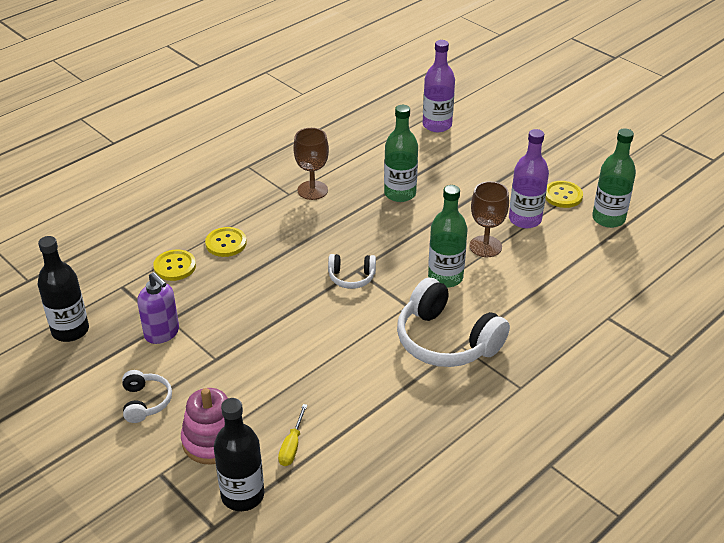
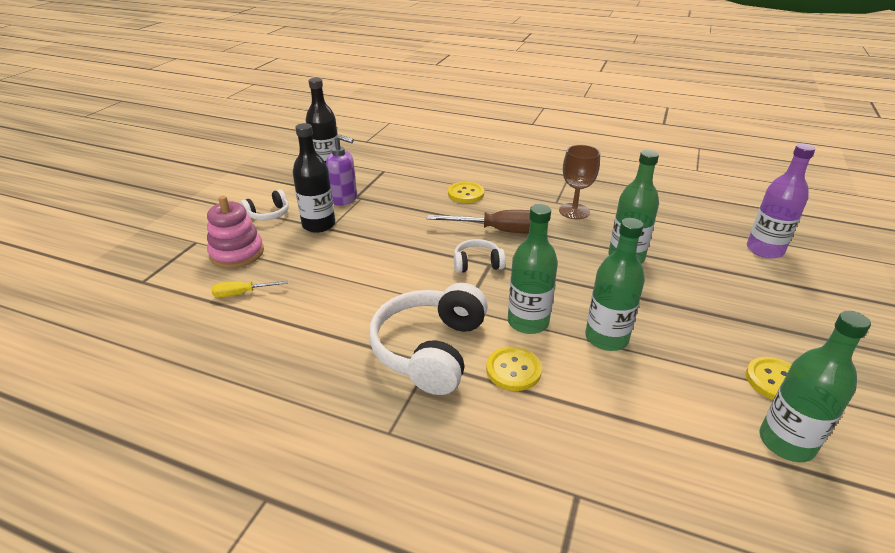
camera: 65 degrees right, 5 degrees down
(162, 333) = (344, 199): purple soap dispenser -> purple soap dispenser turned 90 degrees counterclockwise
(175, 266) = (421, 182): yellow button -> yellow button (513, 370)
(242, 495) = (179, 285): black bottle -> black bottle (318, 225)
(311, 245) = (501, 231): none -> brown screwdriver
(351, 277) = (477, 264): white headphones -> white headphones turned 105 degrees clockwise
(485, 246) = (606, 338): brown goblet -> green bottle
(525, 219) = (688, 358): purple bottle -> none

